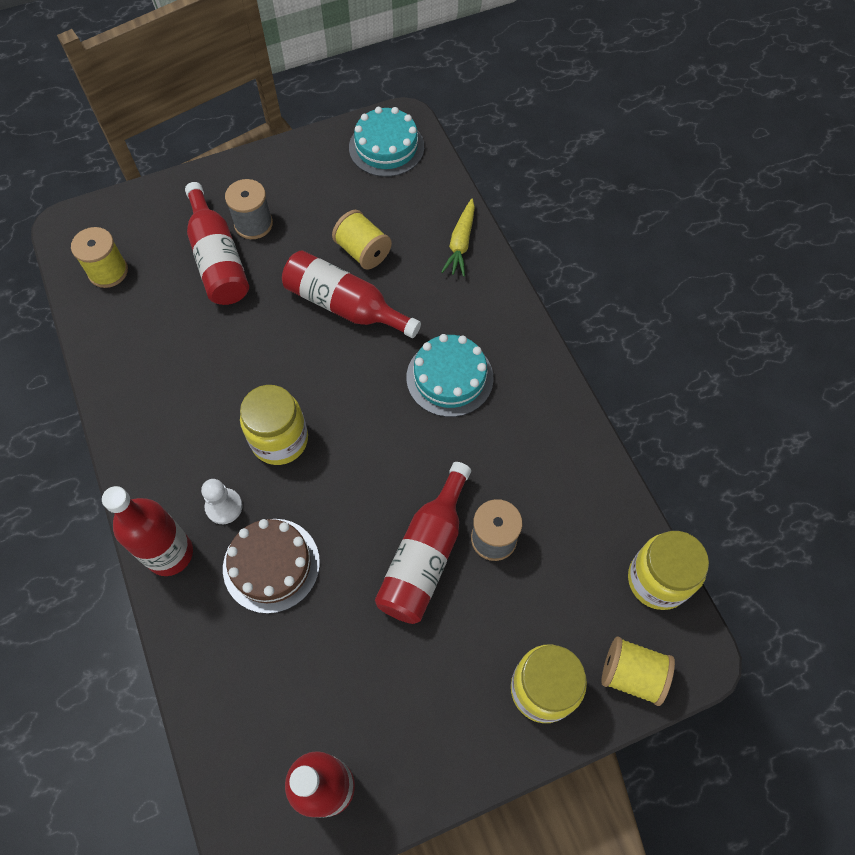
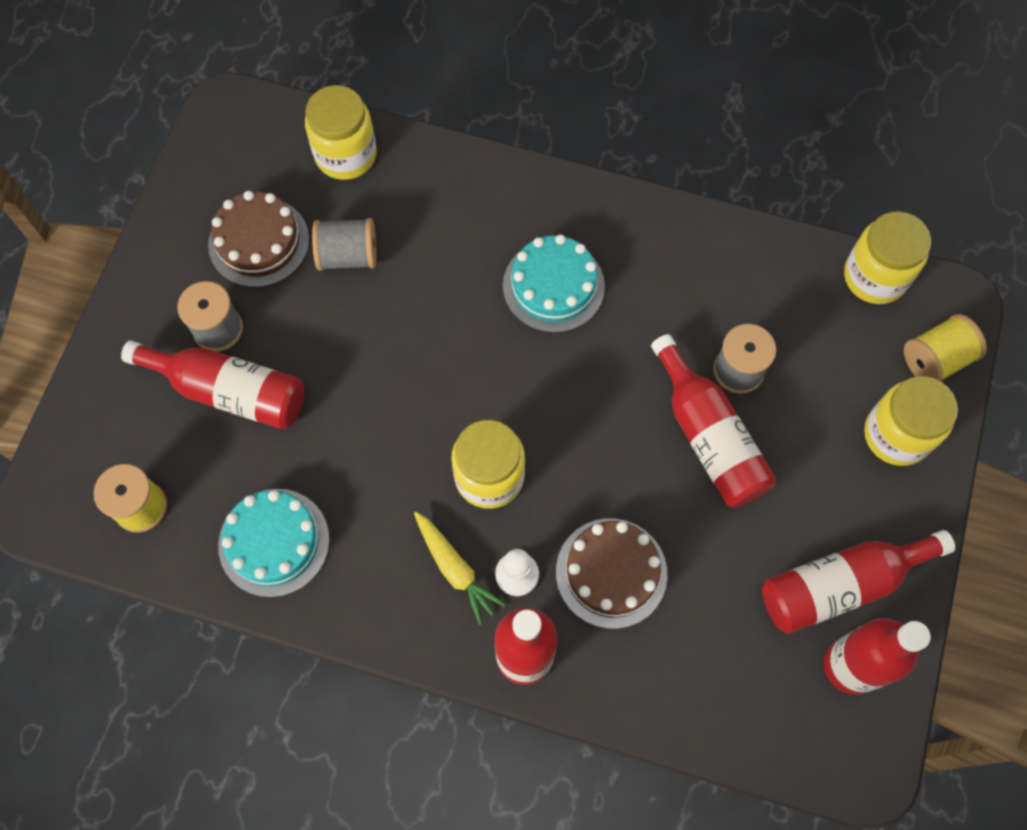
camera: 50 degrees left, 5 degrees up
(329, 201) = (259, 242): none -> brown cake
(345, 305) = (394, 316): red bottle -> red bottle (840, 585)
(363, 251) = (348, 256): yellow spool -> grey spool
(386, 147) = (244, 145): turquoise cake -> turquoise cake (274, 542)
(430, 200) = (346, 155): none -> yellow jar
(460, 243) = (420, 167): yellow carrot -> yellow carrot (455, 569)

